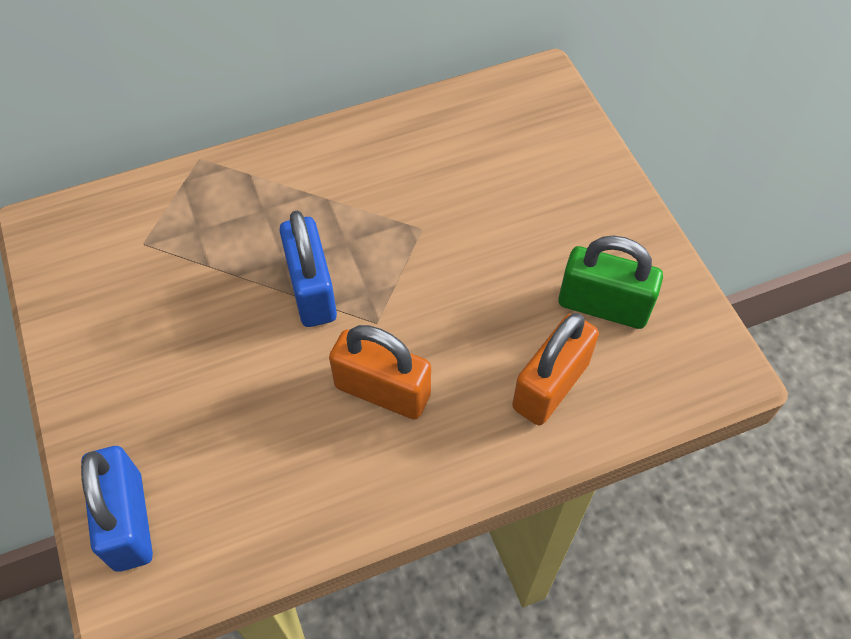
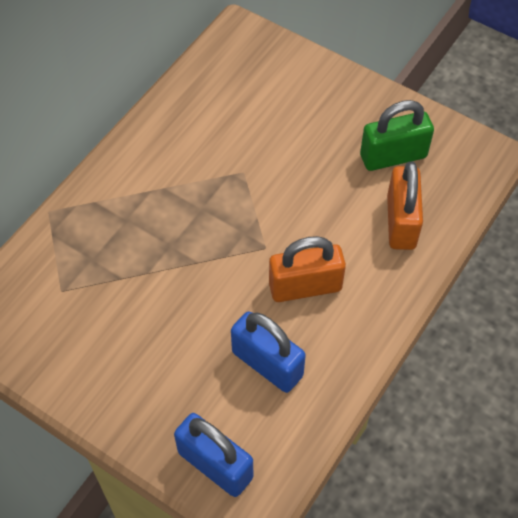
camera: 35 degrees left, 0 degrees up
(312, 290) = (206, 252): blue padlock -> blue padlock (267, 364)

